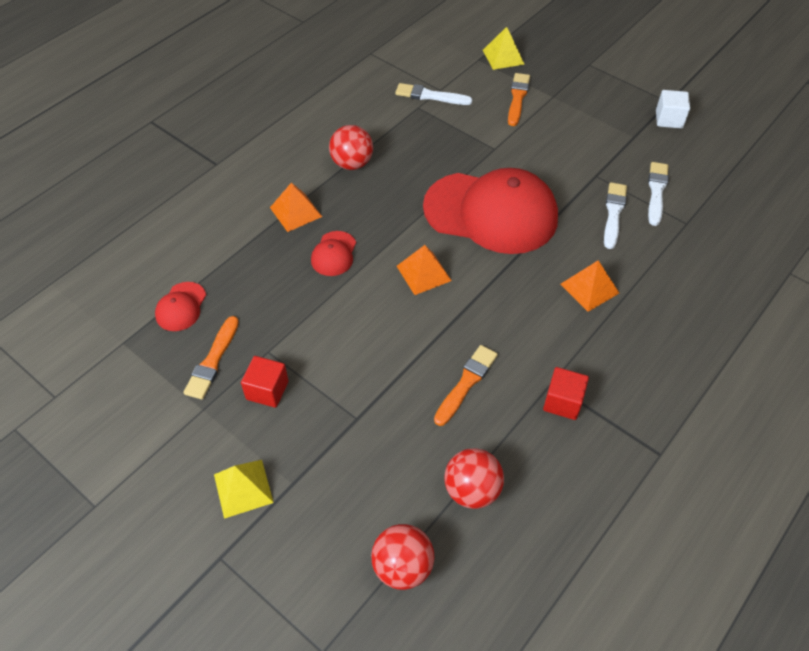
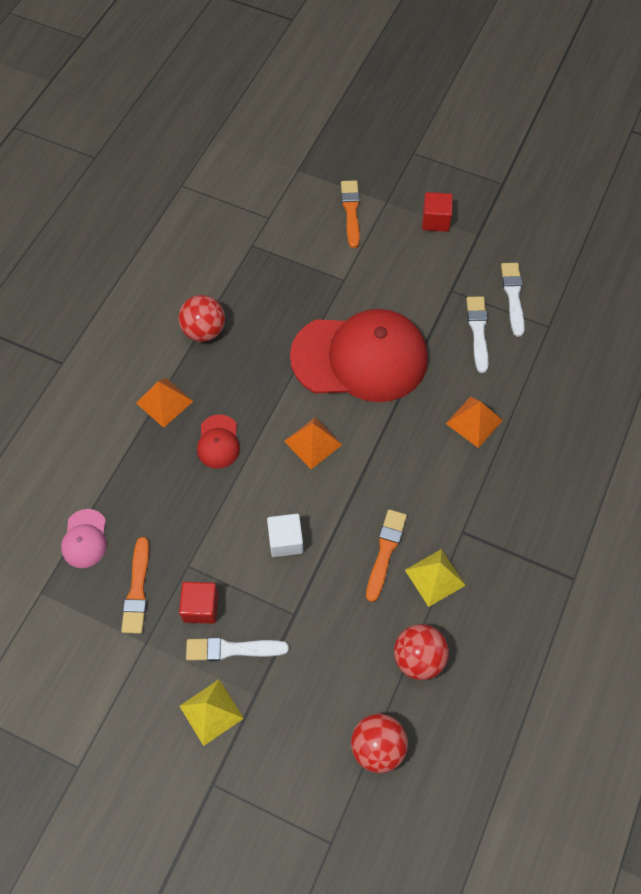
camera: 15 degrees left, 10 degrees up
(181, 307) = (85, 539): red cap -> pink cap
(430, 96) = (260, 228): white brush -> white brush (232, 649)
(503, 57) = (323, 161): yellow pyramid -> yellow pyramid (435, 577)
(563, 402) = (477, 549): red cube -> red cube (435, 220)
(669, 119) = (507, 206): white cube -> white cube (285, 541)

